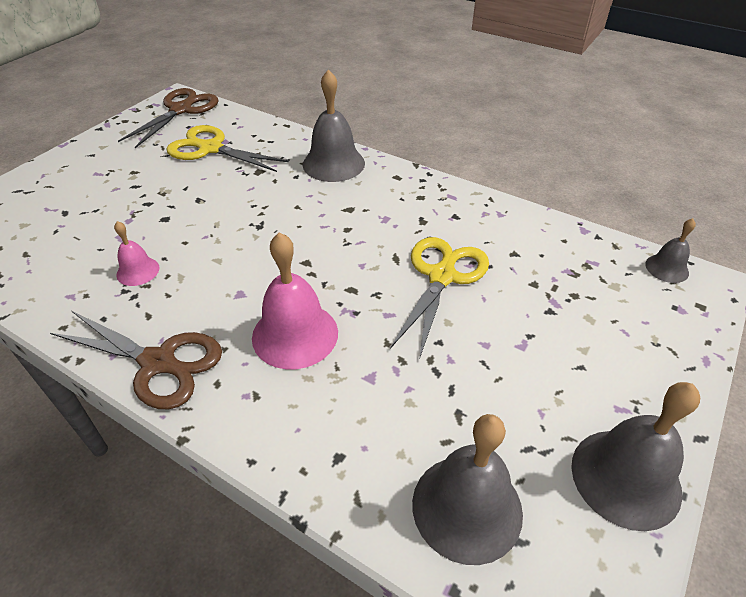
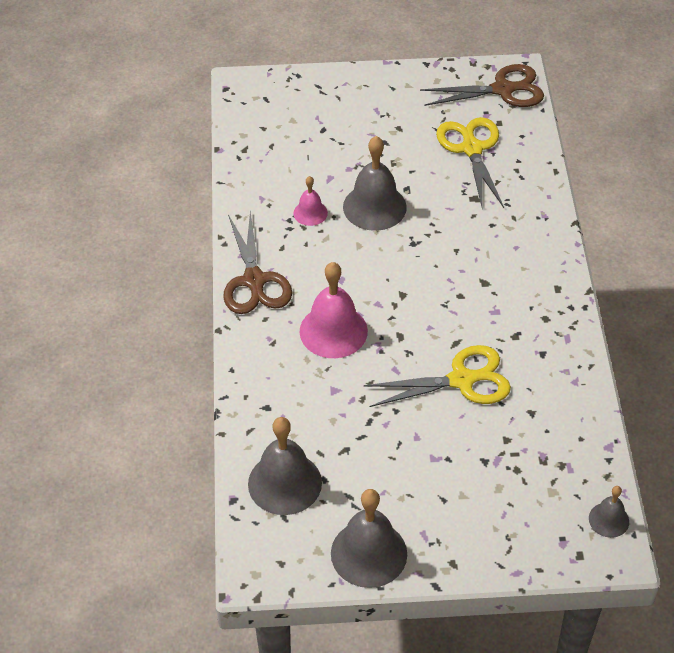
camera: 55 degrees right, 5 degrees up
(333, 163) = (533, 237): grey bell -> grey bell (374, 207)

